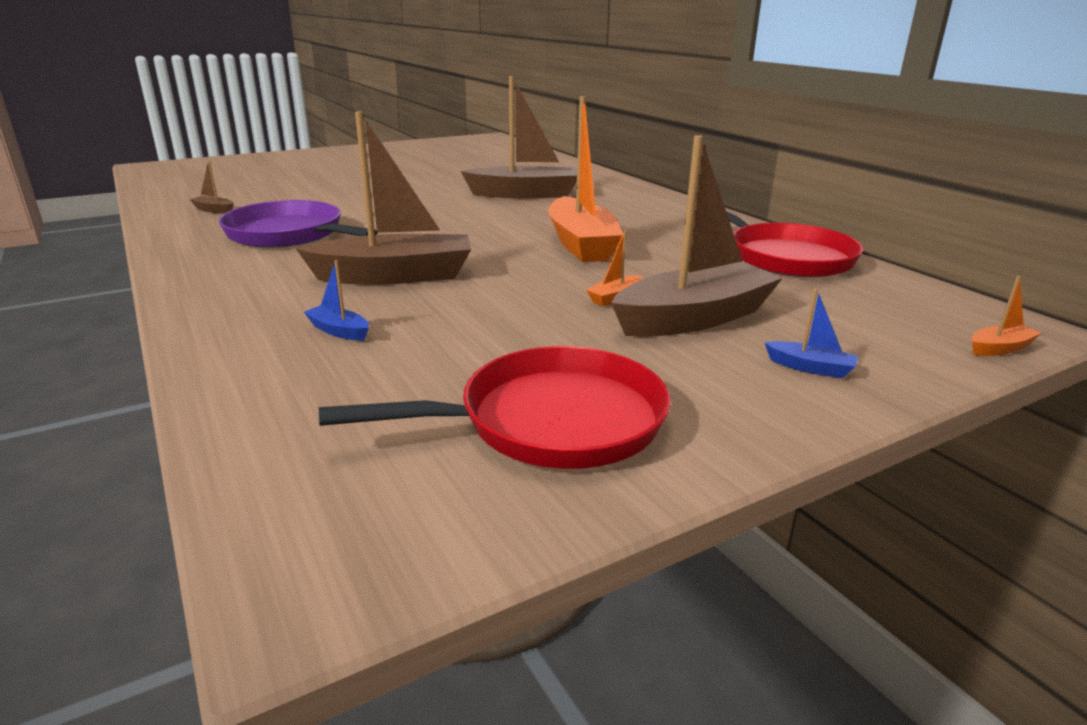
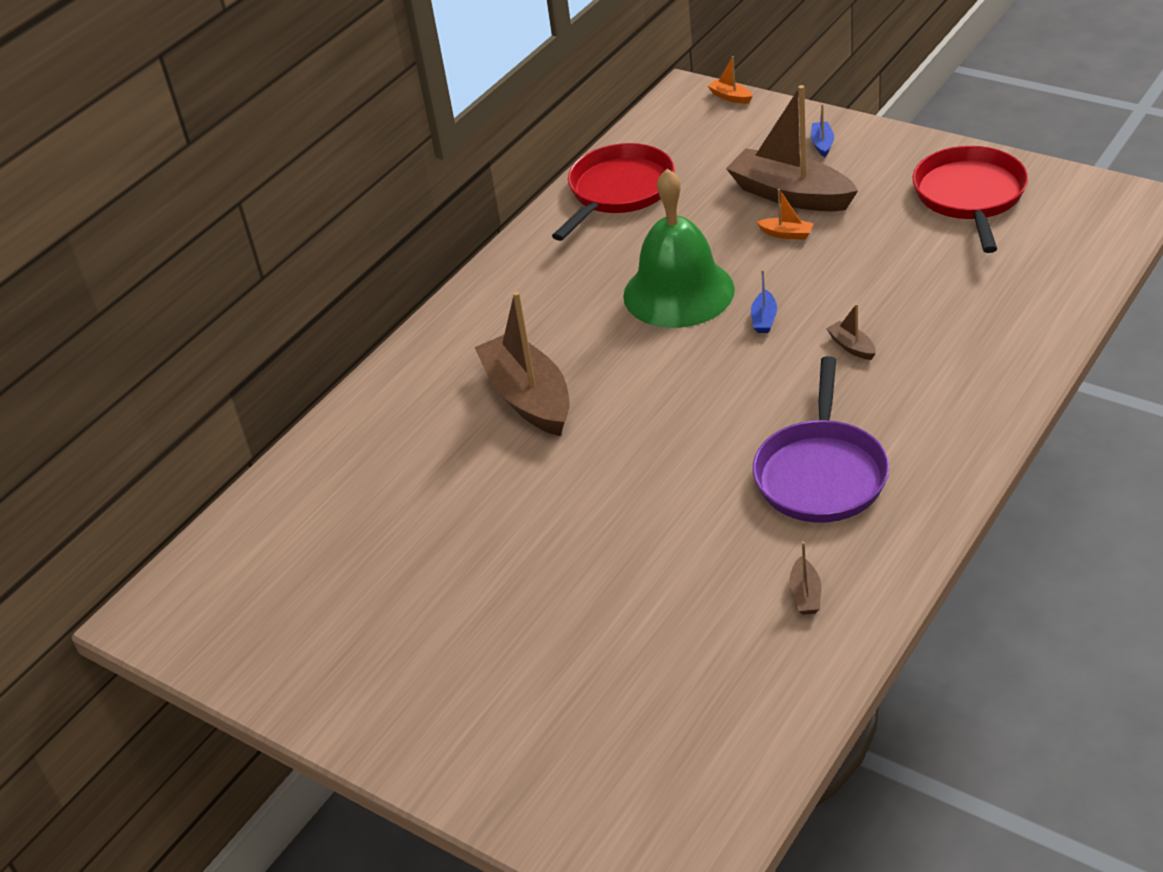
camera: 110 degrees left, 15 degrees up
(339, 331) = (963, 314): blue boat -> blue boat (764, 319)
(394, 276) = (851, 346): brown boat -> brown boat, size x0.40
(550, 421) = (970, 196): red pan -> red pan turned 45 degrees clockwise
(581, 244) = (678, 292): orange boat -> green bell

